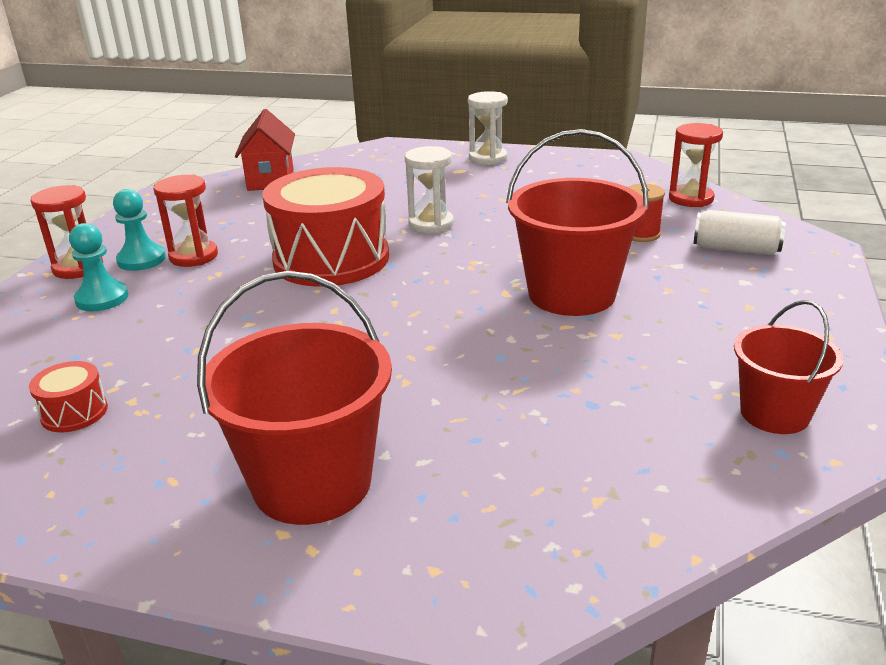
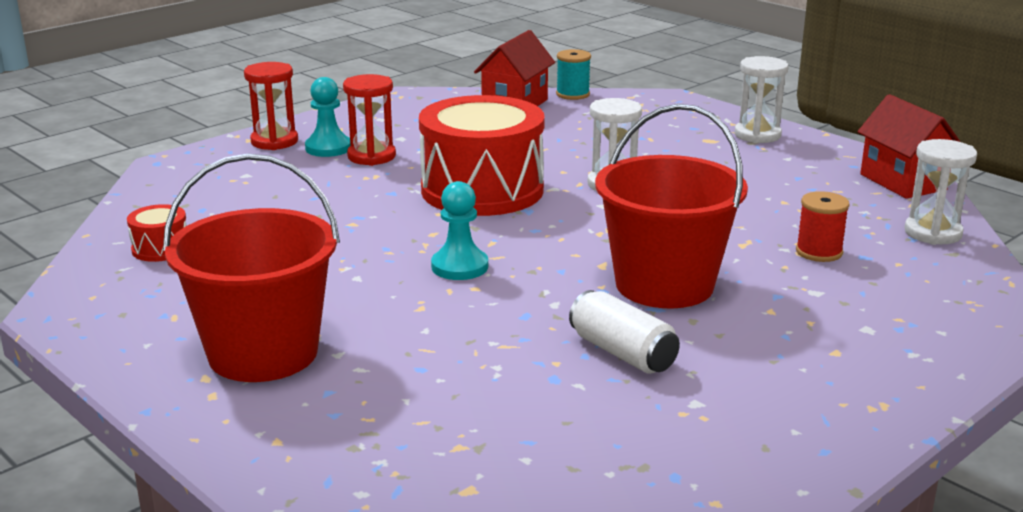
camera: 30 degrees right, 5 degrees down
(102, 298) = (266, 171): turquoise pawn -> turquoise pawn (459, 267)
(309, 160) = (573, 94): none -> turquoise spool
(626, 168) = (903, 182): none -> red house
(691, 199) = (933, 233): red hourglass -> white hourglass
(736, 249) = (906, 296): white can -> white can (622, 353)
(774, 413) = (715, 446): red bucket -> none

